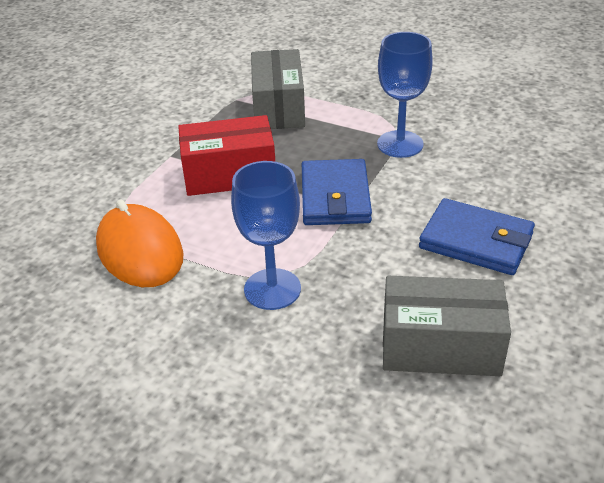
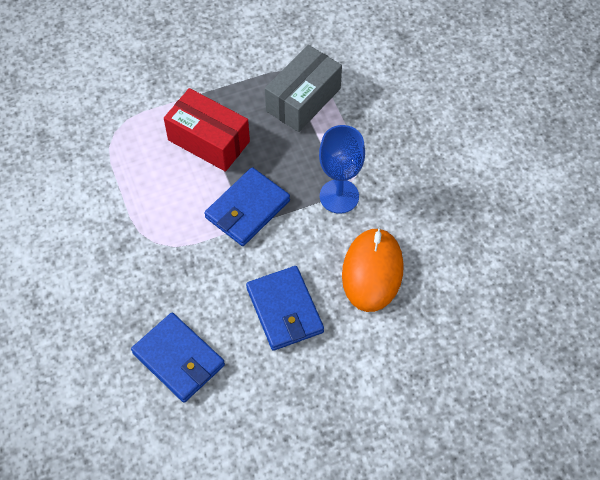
camera: 40 degrees right, 20 degrees up
(140, 251) = (103, 165): orange mouse -> orange mouse (372, 271)
(272, 289) = (140, 250): blue goblet -> none
(440, 346) = (178, 359): grey box -> blue wallet

